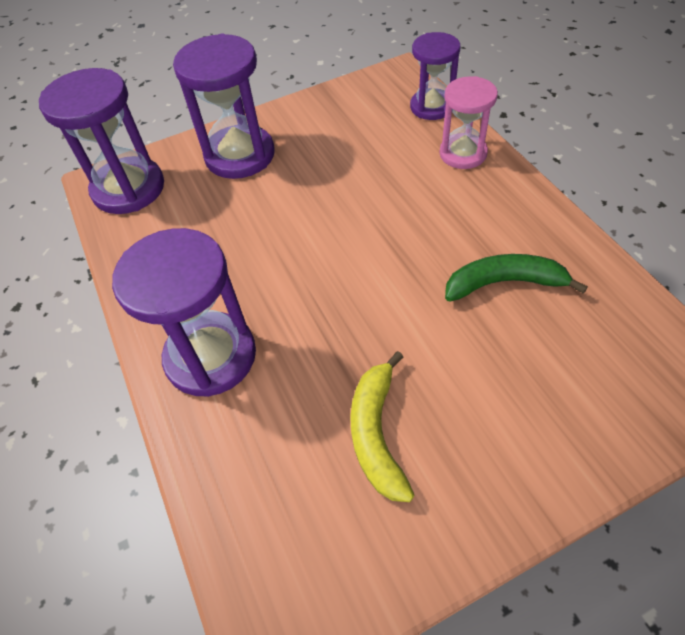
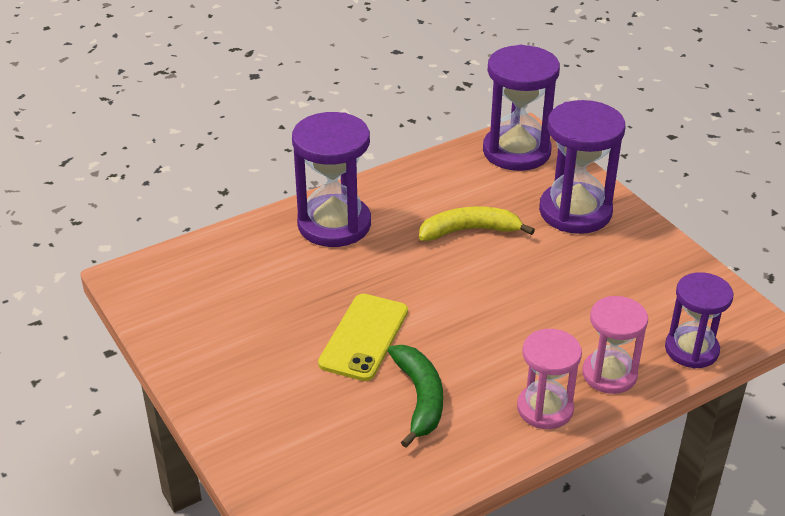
camera: 80 degrees right, 15 degrees down
(376, 433) = (264, 317): yellow banana -> yellow banana (469, 230)
(414, 329) = (363, 337): none -> yellow phone
(508, 195) = (545, 408): none -> pink hourglass

